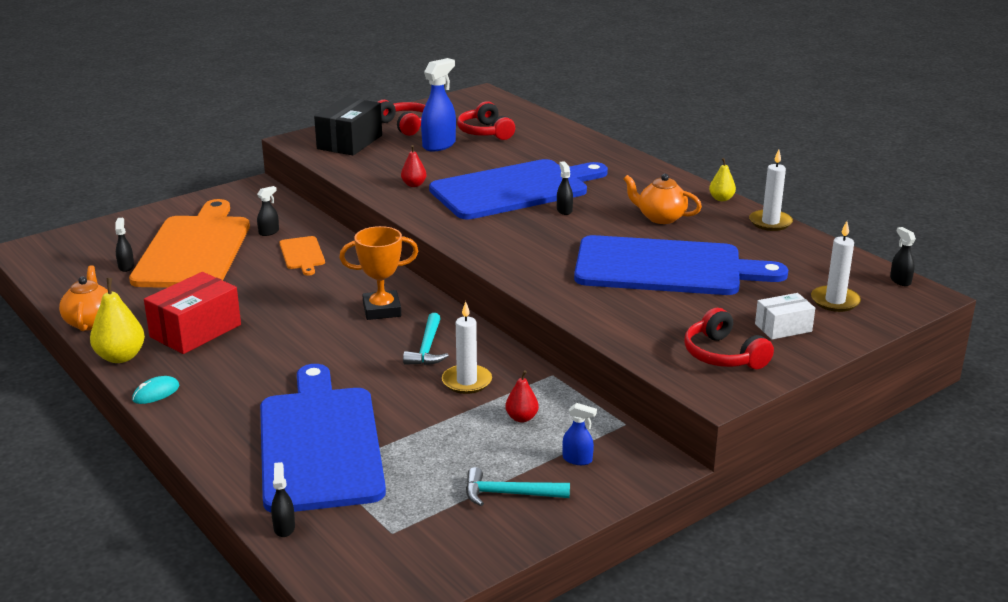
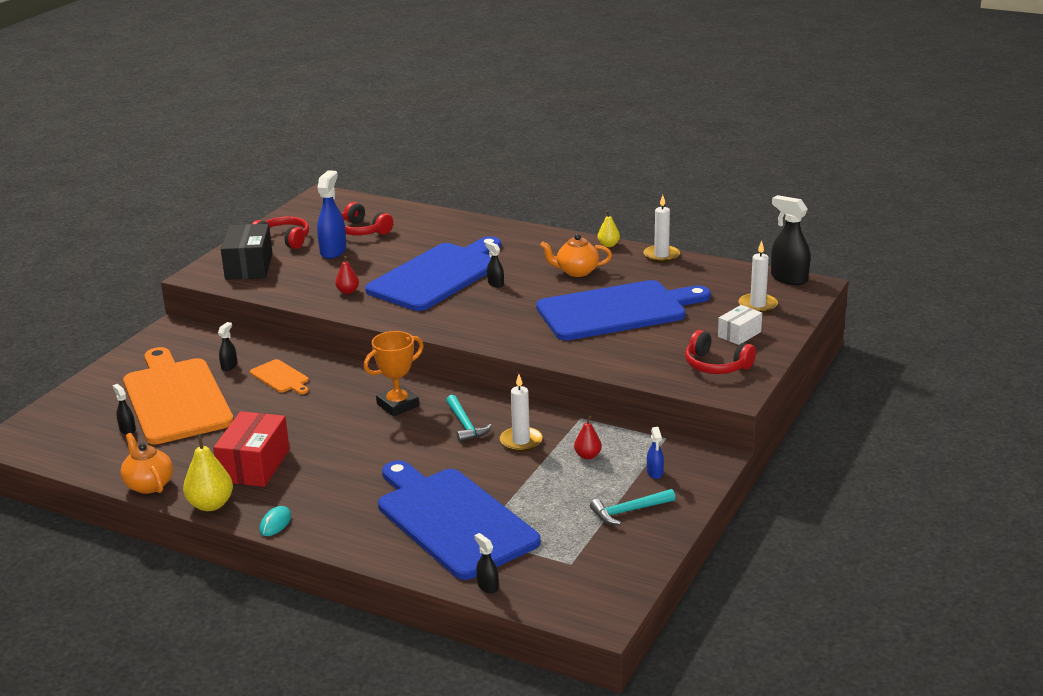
camera: 25 degrees left, 0 degrees up
(577, 459) = (655, 473): blue spray bottle -> blue spray bottle turned 90 degrees clockwise
(900, 281) = (788, 278): black spray bottle -> black spray bottle, size x1.96

